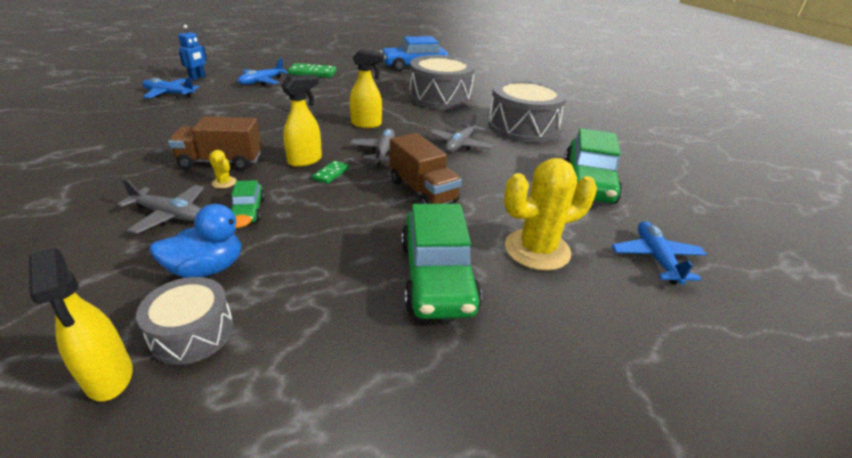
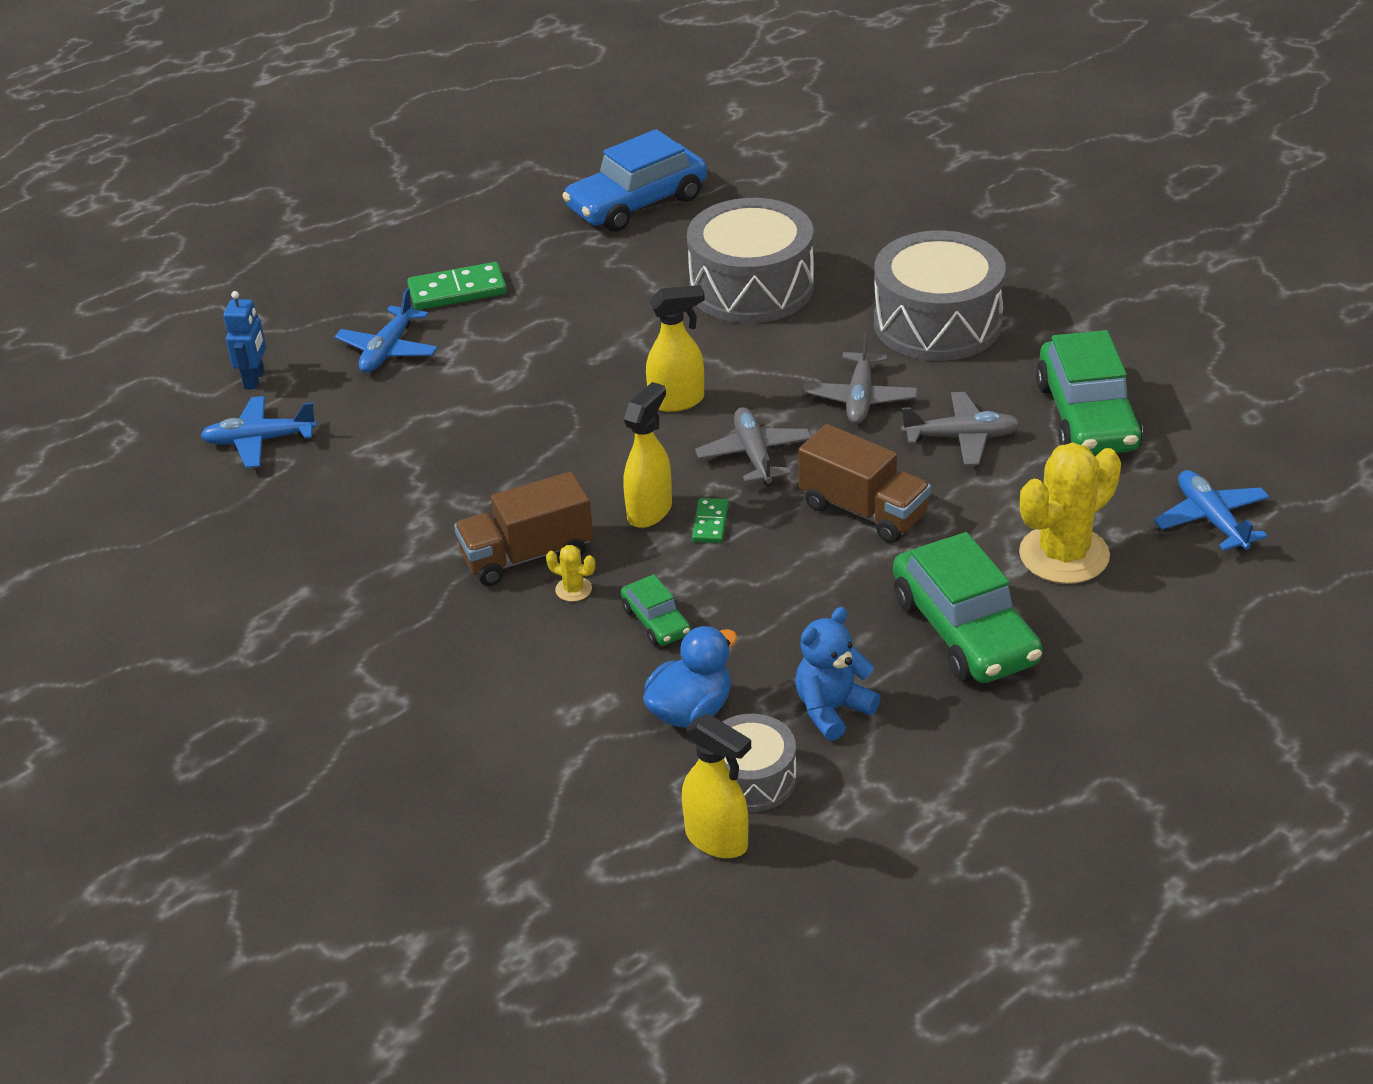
camera: 15 degrees left, 5 degrees up
(169, 215) = (559, 662): grey plane -> grey plane (962, 437)
(300, 300) = (832, 710): none -> blue teddy bear

